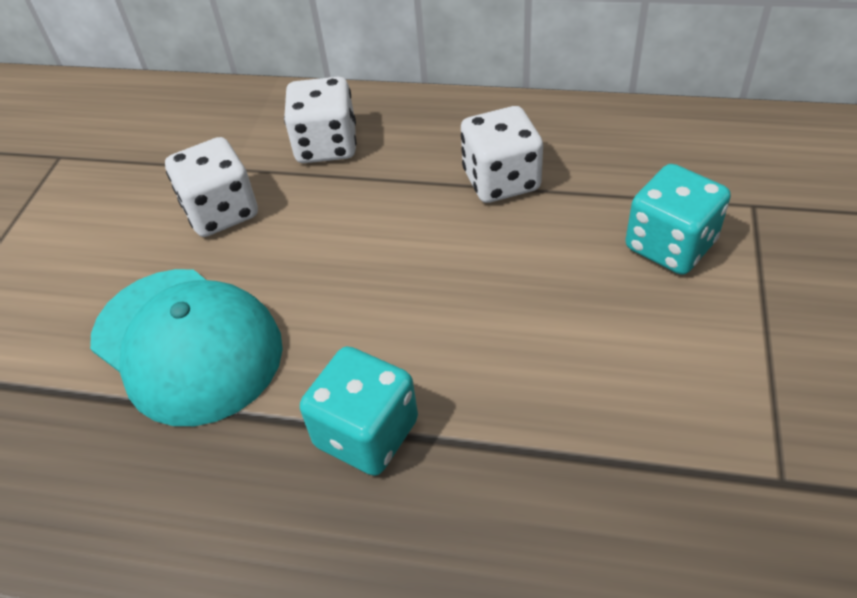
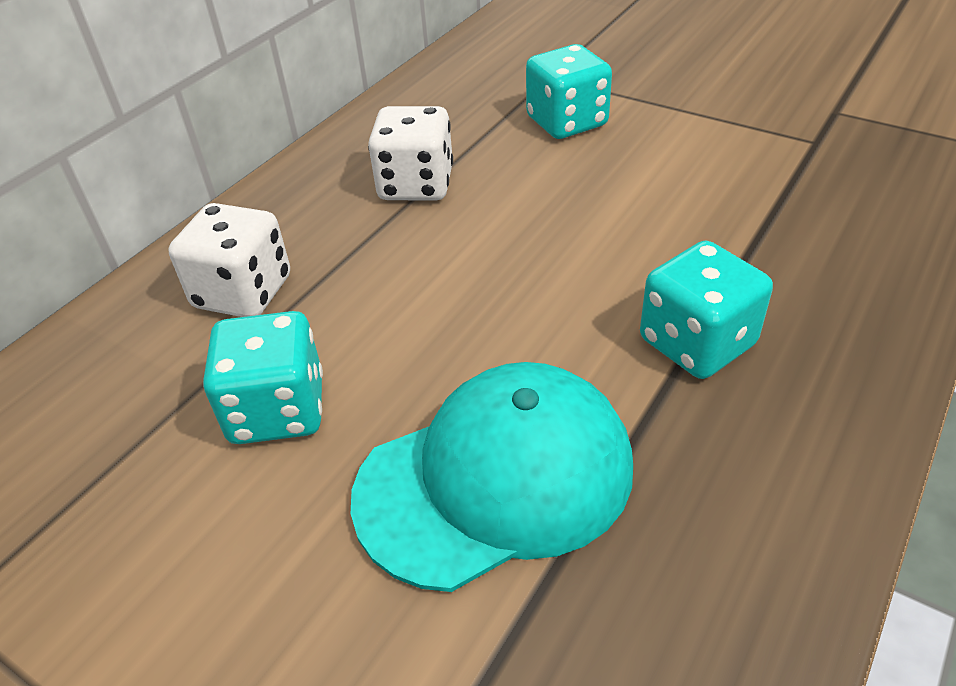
camera: 70 degrees left, 5 degrees down
(221, 212) = (277, 410): white dice -> turquoise dice

